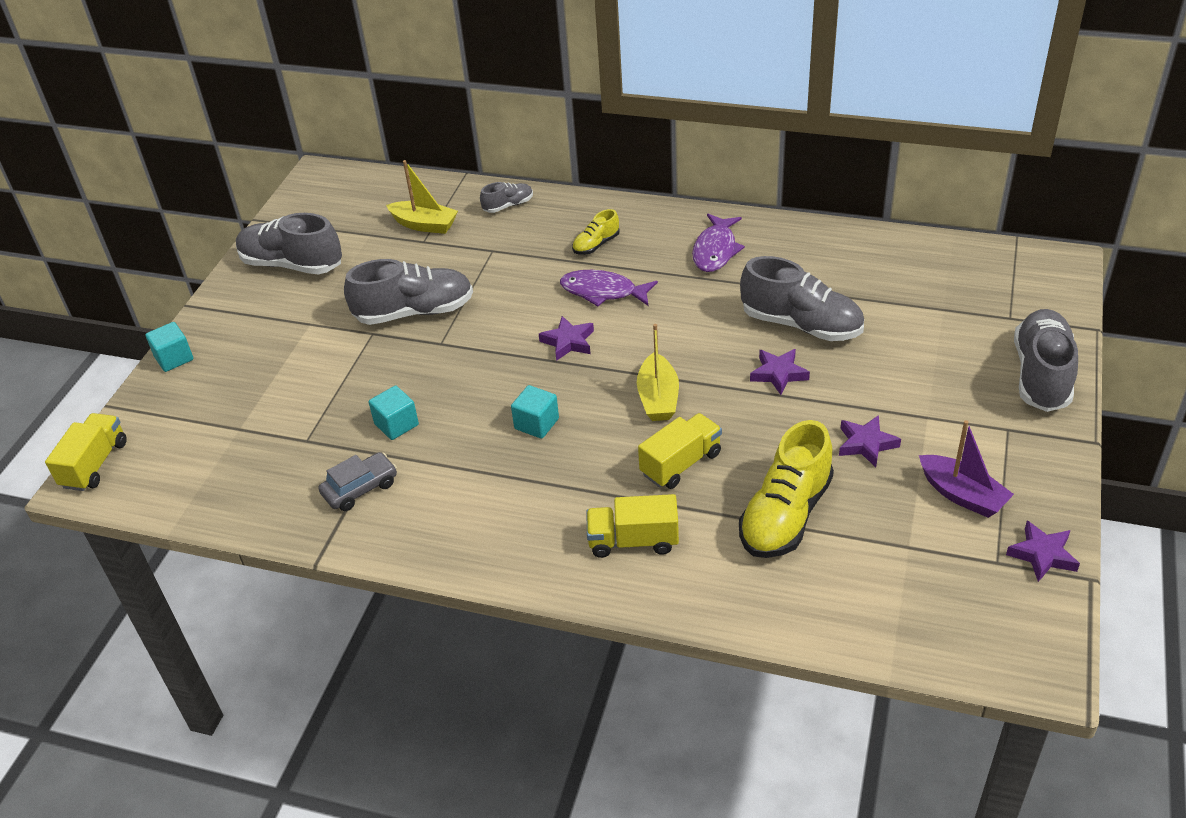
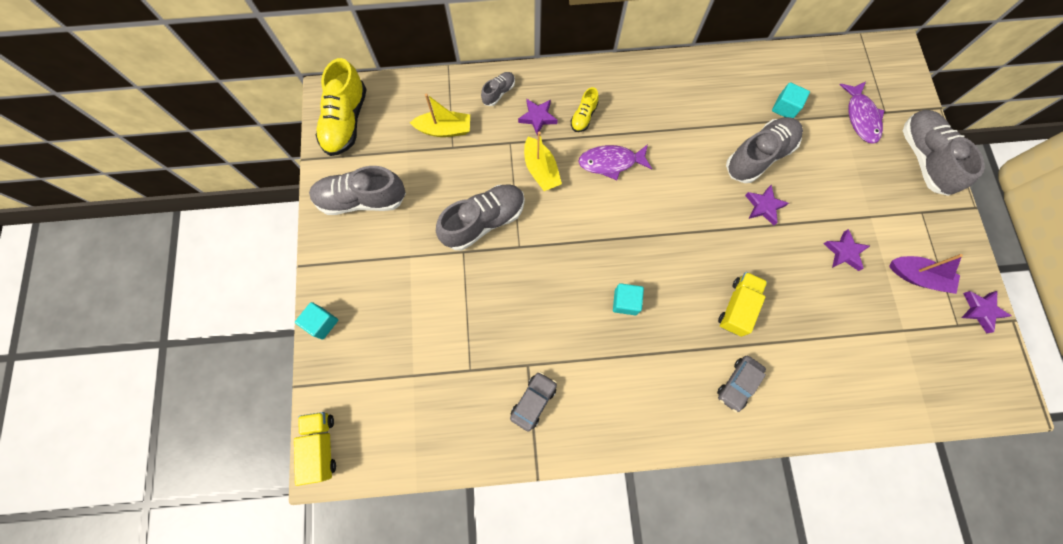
camera: 25 degrees left, 30 degrees up
(396, 424) = (528, 334): turquoise cube -> turquoise cube (785, 107)
(568, 342) = (610, 218): purple star -> purple star (537, 117)
(633, 541) = (738, 384): yellow truck -> grey car
(658, 398) = (695, 252): yellow boat -> yellow boat (541, 170)
(715, 250) = (670, 100): purple fish -> purple fish (861, 117)
(785, 515) = (821, 329): yellow shoe -> yellow shoe (346, 121)
(801, 325) = (758, 156): grey shoe -> grey shoe turned 45 degrees counterclockwise

